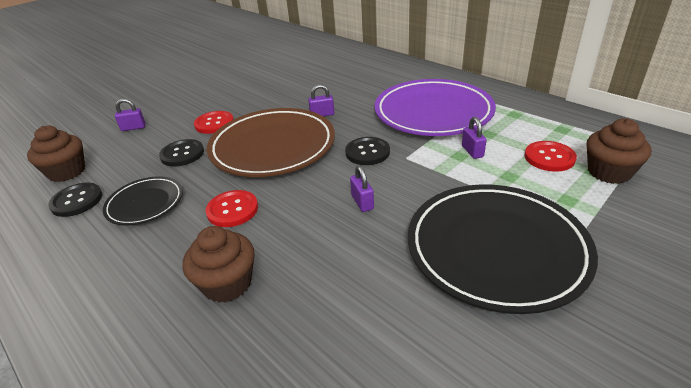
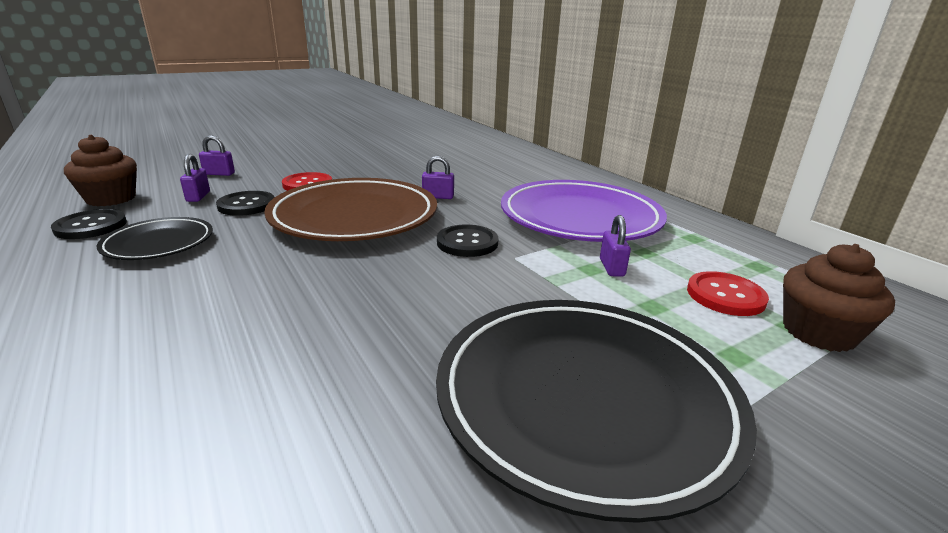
camera: 10 degrees right, 10 degrees down
(227, 283) = (166, 352): brown cupcake -> none
(232, 210) = (251, 270): red button -> none
(362, 202) = (422, 295): purple padlock -> purple padlock (198, 196)

